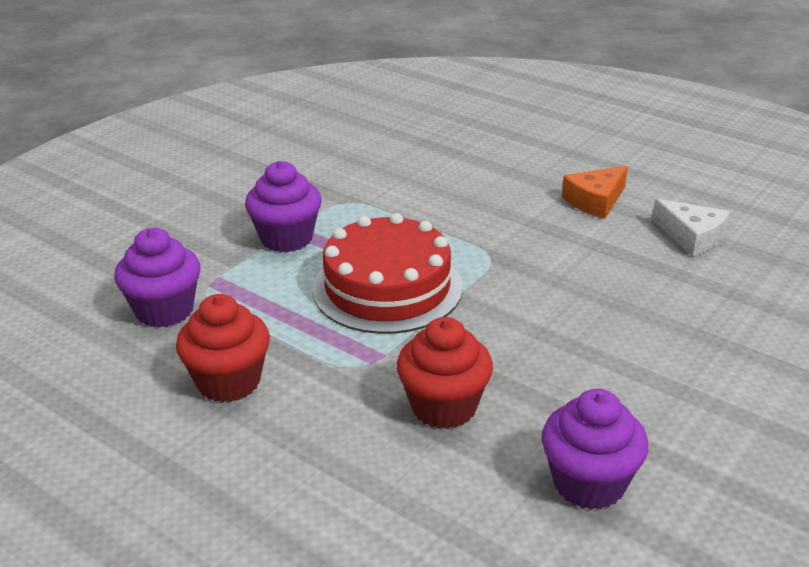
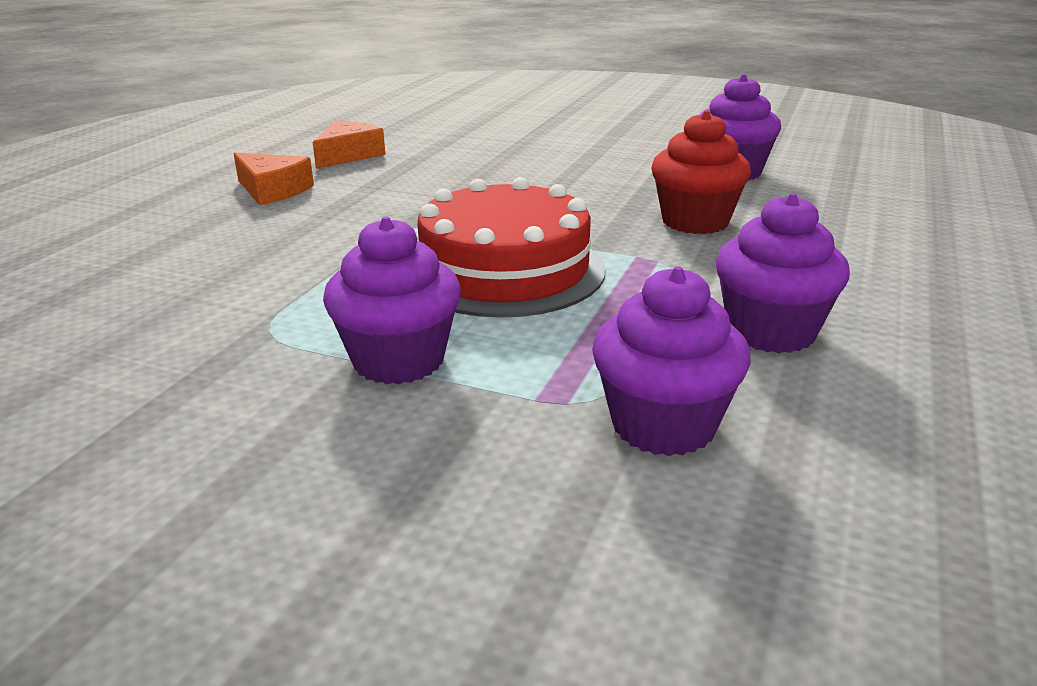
camera: 105 degrees left, 5 degrees down
(228, 382) = (771, 331): red cupcake -> purple cupcake
(692, 237) = (348, 155): white cheese -> orange cheese

